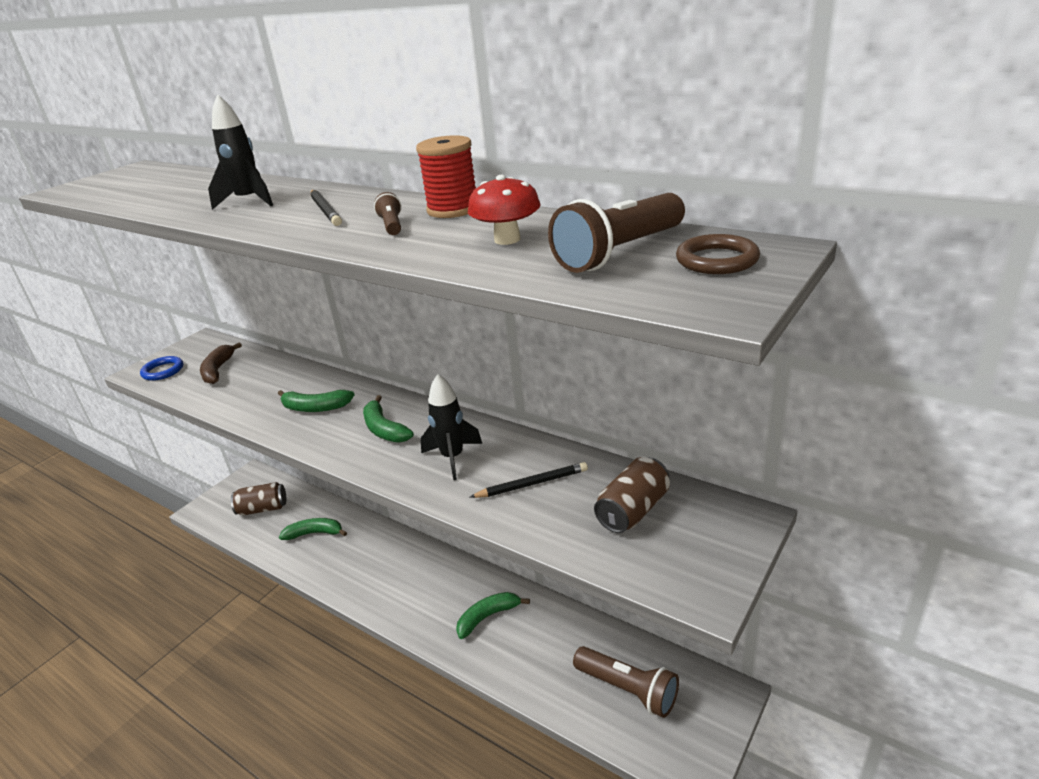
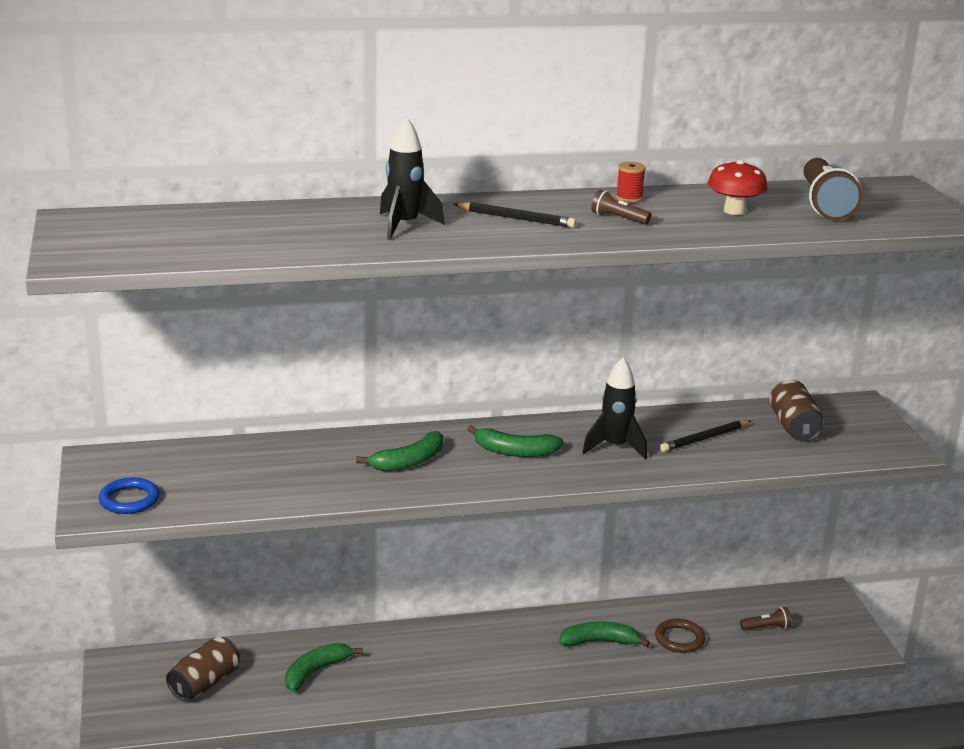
camera: 50 degrees left, 5 degrees down
(218, 370) = (207, 474): brown banana -> none
(453, 209) = (629, 198): red spool -> red spool, size x0.56
(488, 617) = (599, 642): green banana -> green banana turned 75 degrees clockwise
(532, 484) = (704, 439): black pencil -> black pencil turned 150 degrees counterclockwise
(628, 690) = (766, 627): brown flashlight -> brown flashlight, size x0.49
(717, 260) = (885, 198): brown ring -> brown ring (679, 639)

